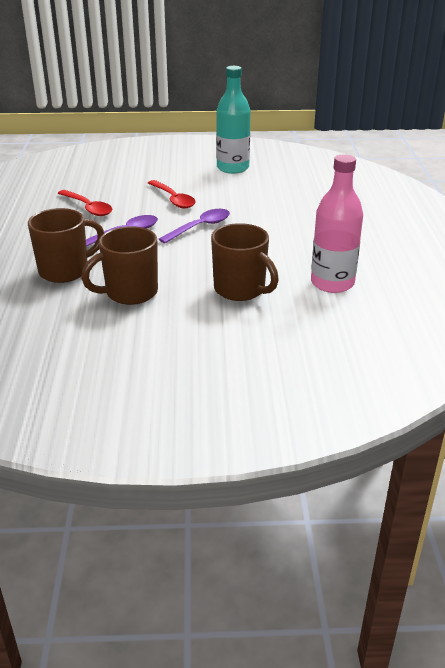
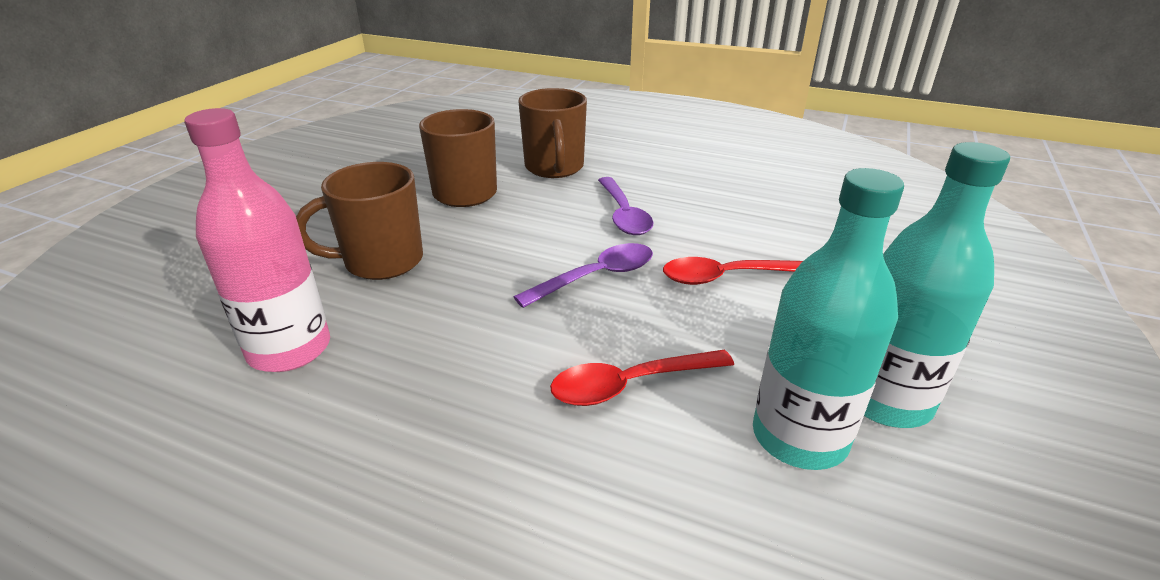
camera: 115 degrees right, 0 degrees up
(88, 208) = (728, 203): red spoon -> red spoon (630, 385)
(200, 227) = (596, 277): purple spoon -> purple spoon turned 105 degrees counterclockwise
(266, 178) = (799, 437): none -> turquoise bottle

